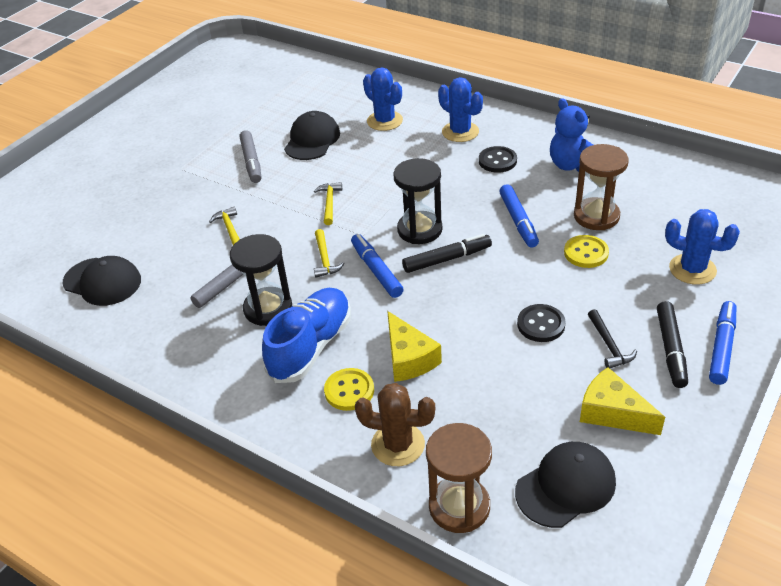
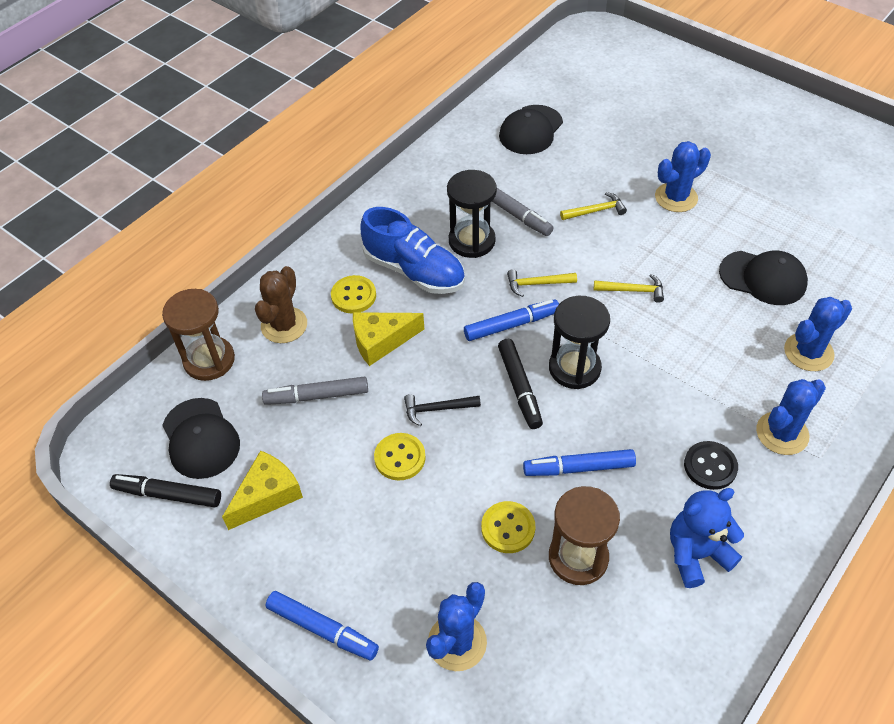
camera: 95 degrees right, 10 degrees up
(216, 184) = (676, 197): none -> blue cactus
(251, 162) = (718, 224): grey marker -> grey marker (317, 396)
(541, 324) = (400, 458): black button -> yellow button
(609, 345) = (355, 515): black hammer -> black hammer (437, 409)
(670, 349) = (333, 574): black marker -> black marker (168, 494)

